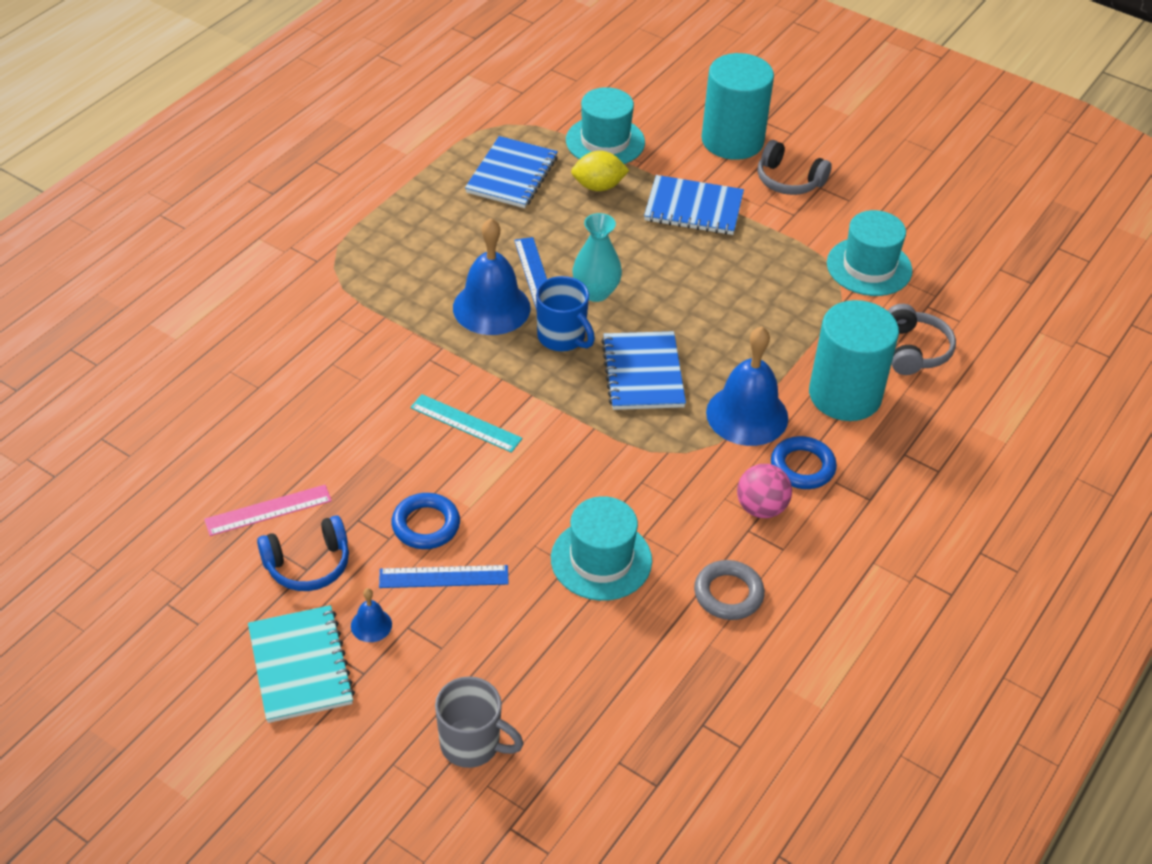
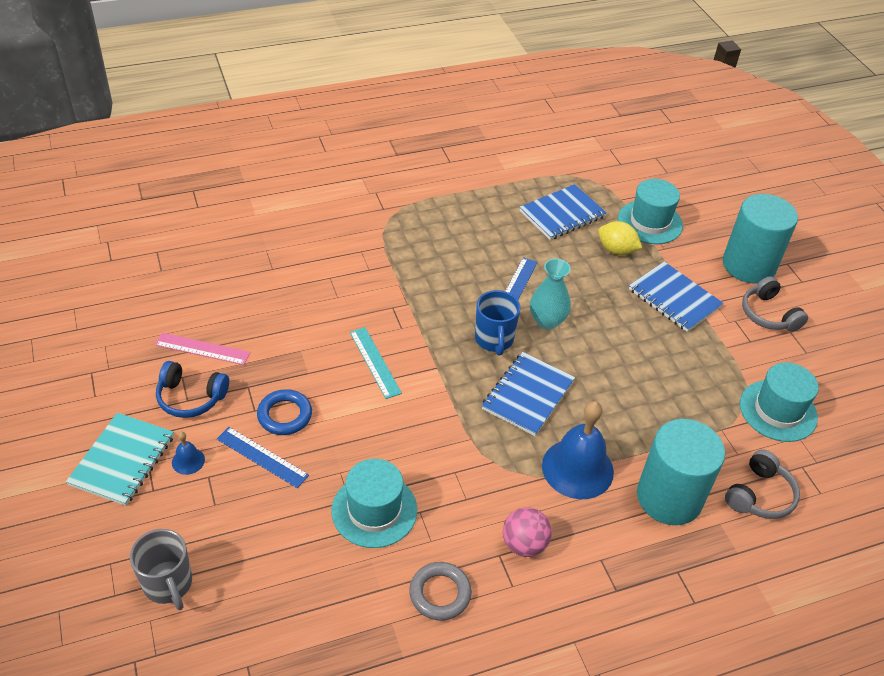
camera: 35 degrees right, 0 degrees up
(491, 307) = (465, 294): blue bell -> none
(802, 467) = (585, 532): blue ring -> none

